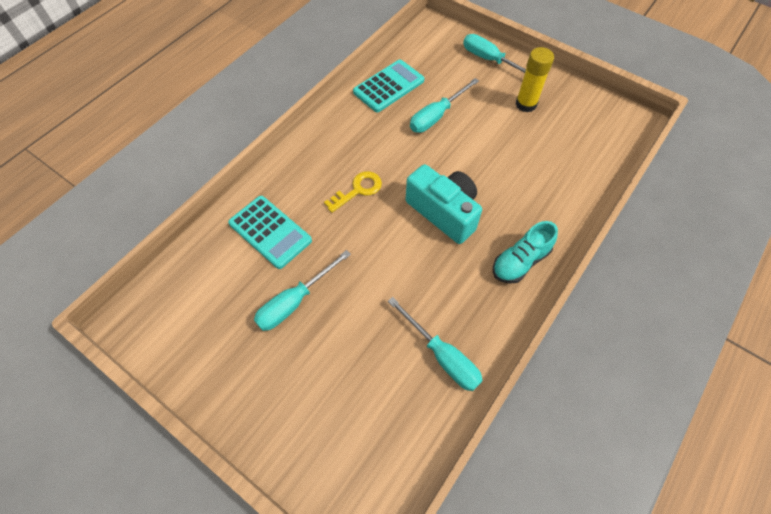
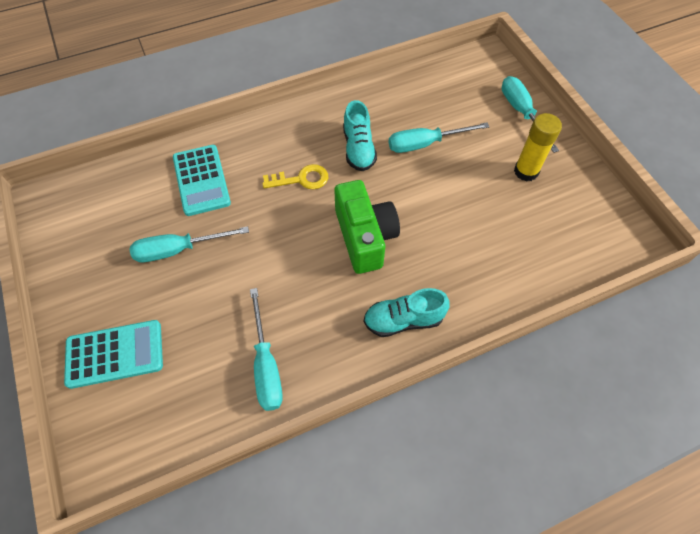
camera: 30 degrees right, 0 degrees up
(387, 143) = (358, 149): none -> turquoise shoe
(388, 86) = (399, 96): turquoise calculator -> turquoise calculator (115, 354)
(444, 212) = (364, 237): turquoise camera -> green camera

